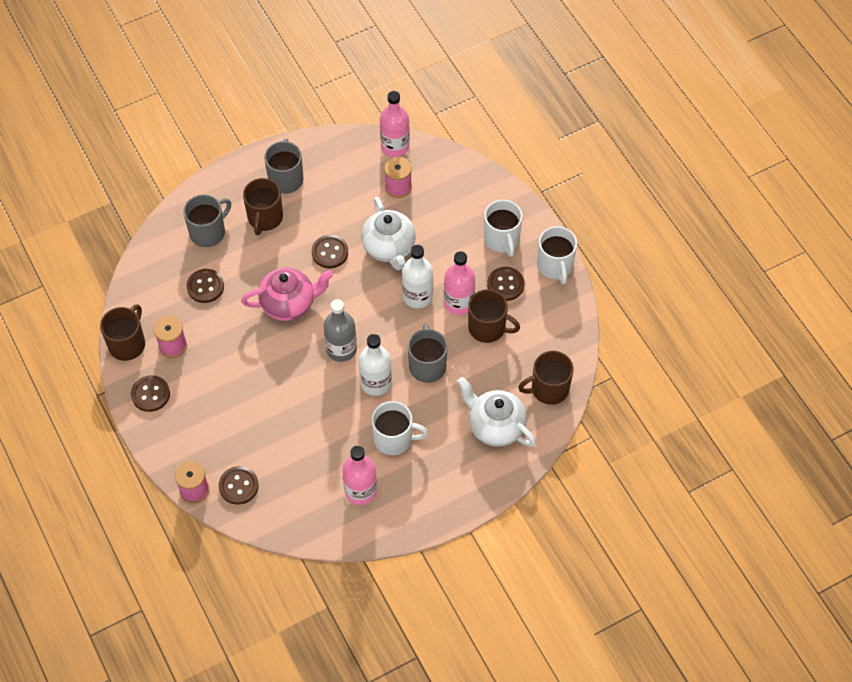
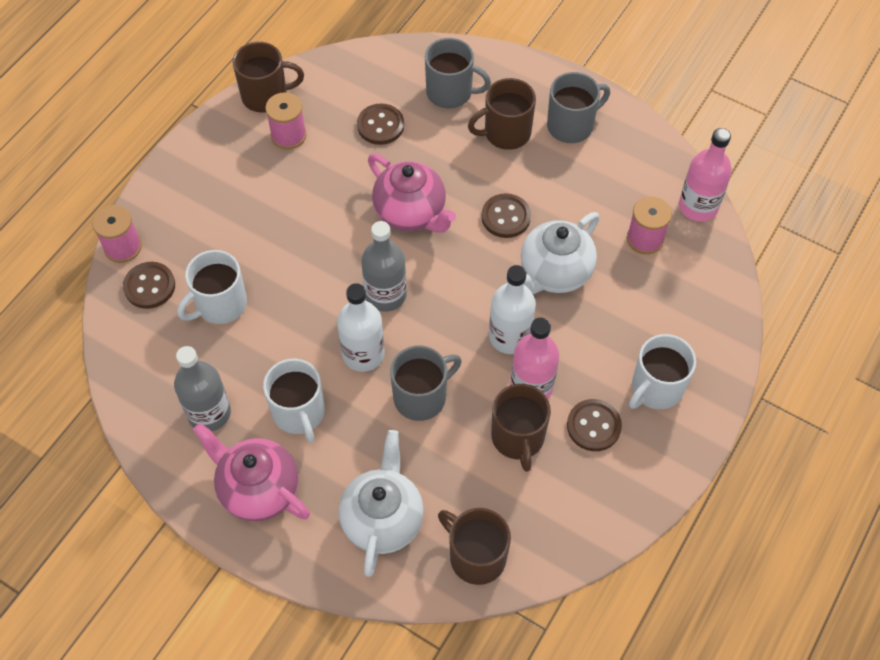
camera: 60 degrees right, 0 degrees up
(150, 394) = (217, 147): brown button -> none
(360, 491) = (209, 413): pink bottle -> grey bottle
(433, 486) = (258, 489): none -> pink teapot
(555, 266) = (662, 471): white mug -> white mug (220, 304)

